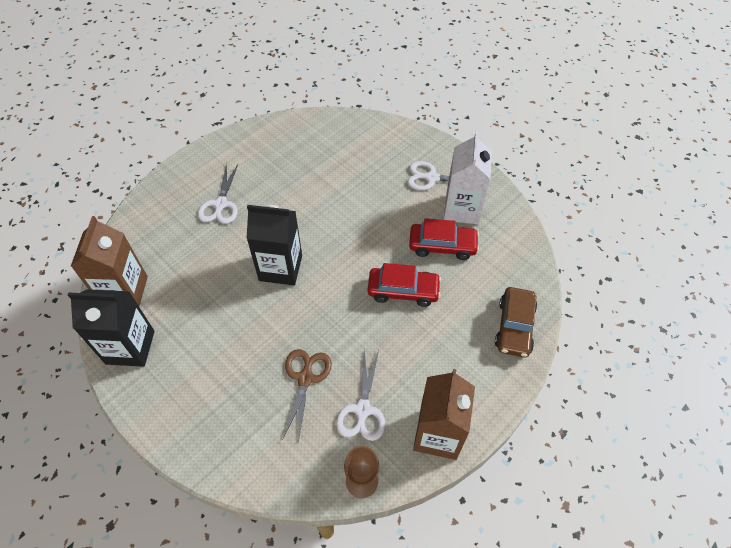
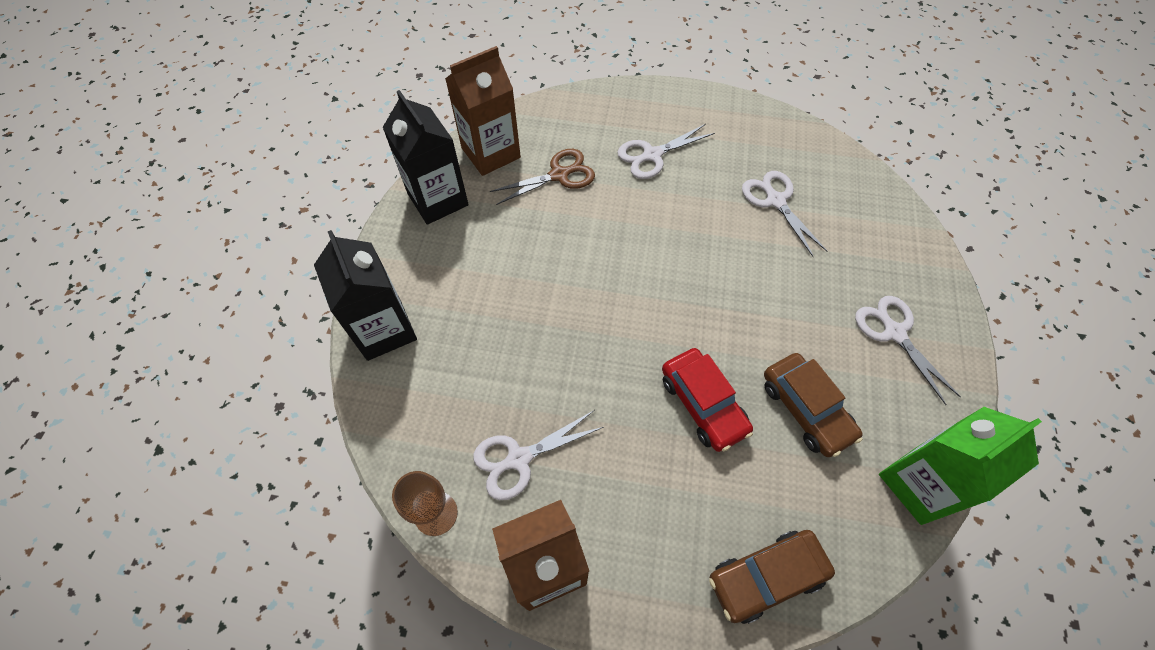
camera: 55 degrees right, 5 degrees up
(280, 268) = (625, 260): black carton -> black carton (384, 329)
(305, 378) = (514, 374): brown scissors -> brown scissors (559, 175)
(311, 169) = (775, 201): none -> white scissors
(442, 246) = (806, 409): red car -> brown car
(462, 209) = (883, 398): white carton -> none
(514, 227) = (919, 484): none -> green carton

